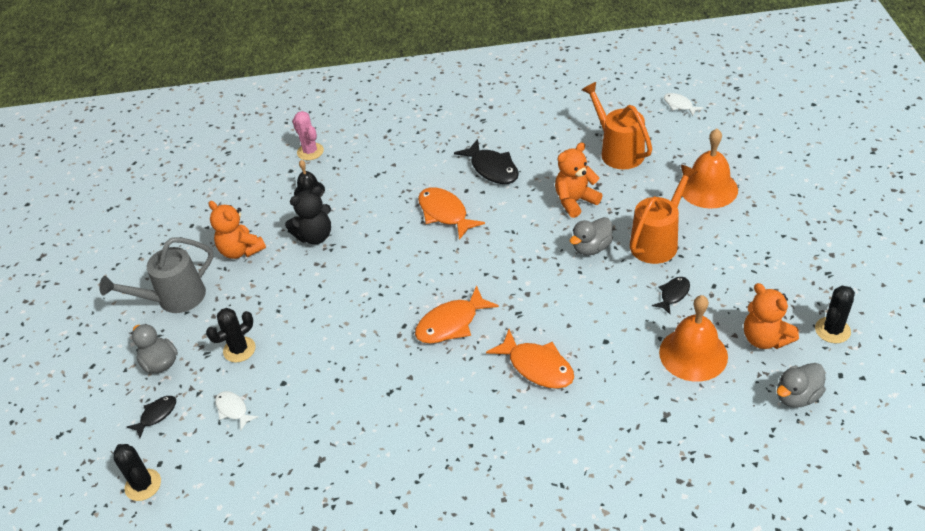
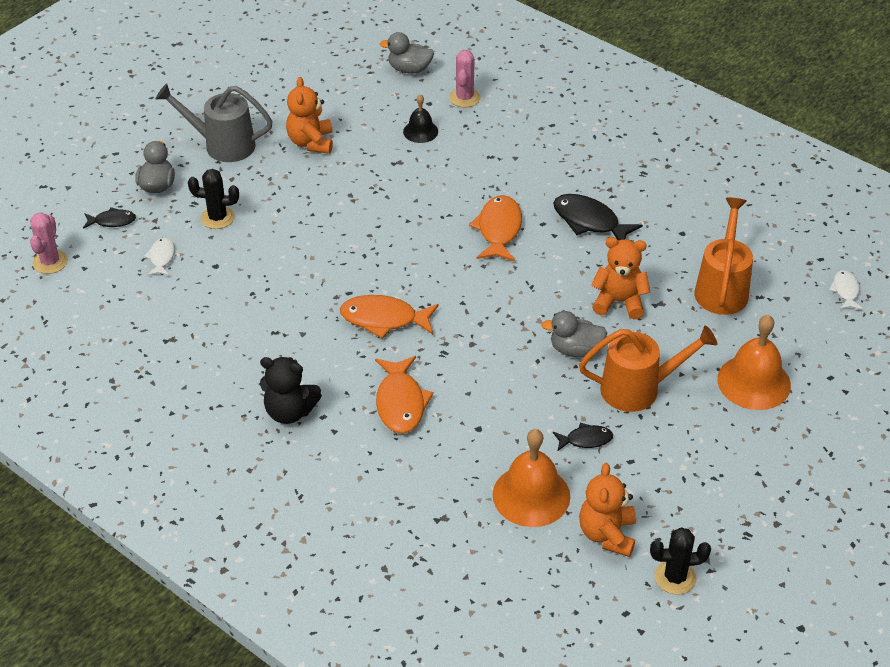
camera: 40 degrees right, 0 degrees up
(143, 485) = (50, 262): black cactus -> pink cactus
(315, 236) = (377, 172): black teddy bear -> black teddy bear (289, 412)
(492, 169) = (589, 221): black fish -> black fish turned 120 degrees clockwise
(797, 396) = (564, 595): grey duck -> grey duck (409, 69)

